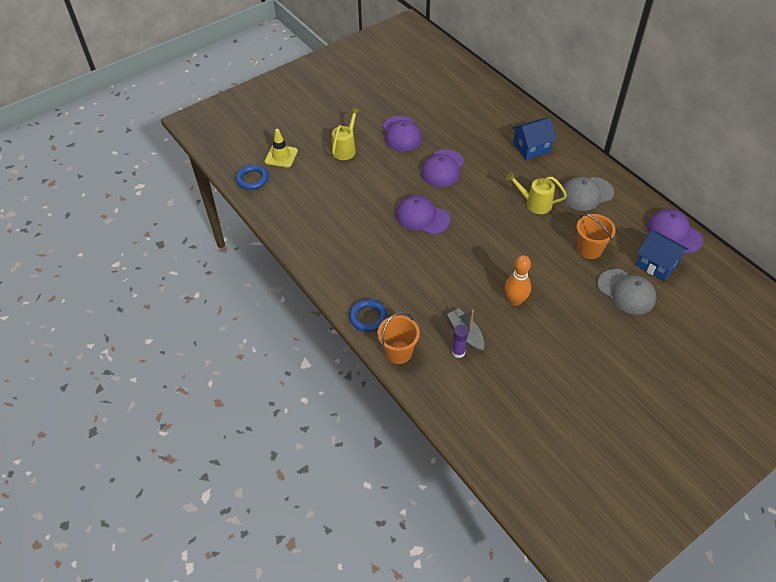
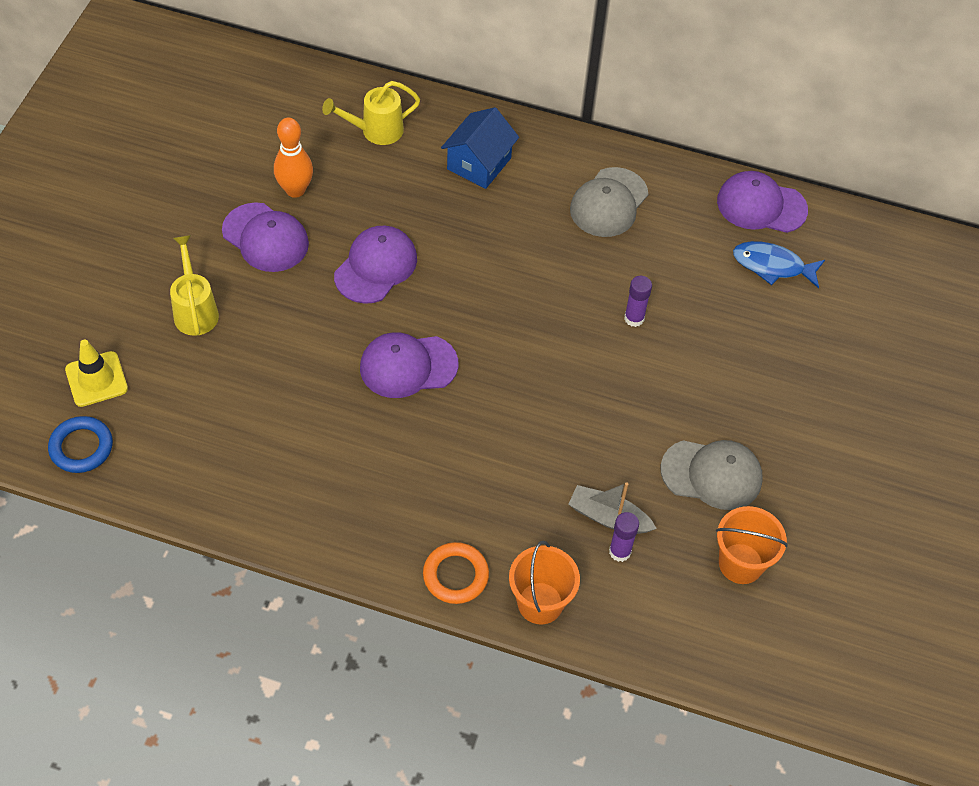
camera: 40 degrees left, 5 degrees up
(368, 317) = (455, 575): blue ring -> orange ring
(442, 169) = (376, 267): purple cap -> purple cap turned 135 degrees counterclockwise
(515, 300) = (636, 426): orange bowling pin -> orange bowling pin (295, 190)
(534, 203) = (551, 256): yellow watering can -> yellow watering can (376, 131)
(556, 251) = (634, 318): none -> purple glue stick
(589, 249) = (674, 290): orange bucket -> orange bucket (740, 563)
(626, 292) = (764, 330): grey cap -> grey cap (712, 474)
(656, 264) = (772, 266): blue house -> blue fish

